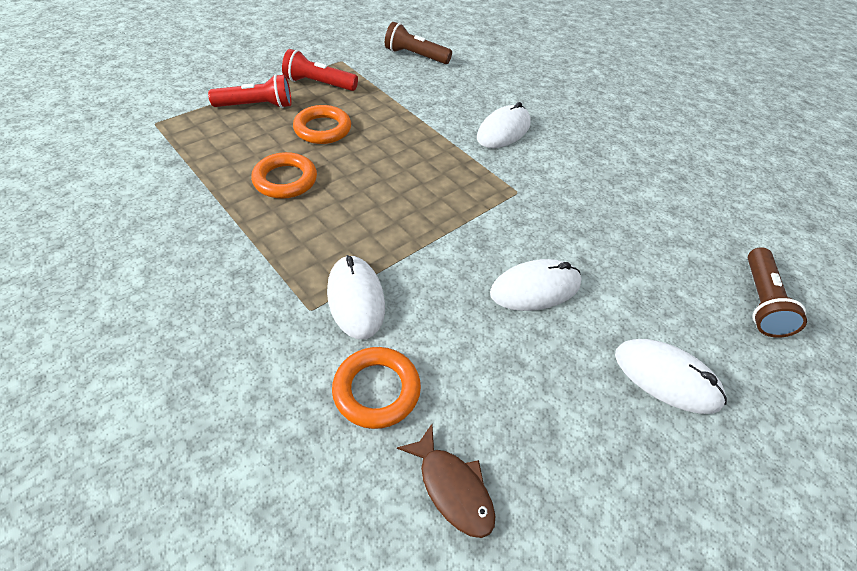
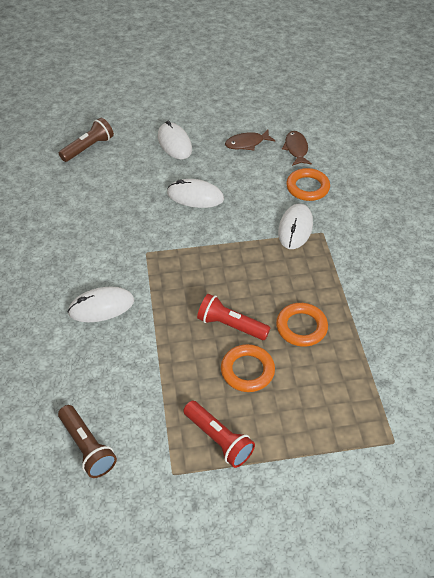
camera: 145 degrees left, 0 degrees up
(256, 106) = (293, 428): red flashlight -> red flashlight (231, 325)
(554, 448) = (247, 143): none -> brown fish

